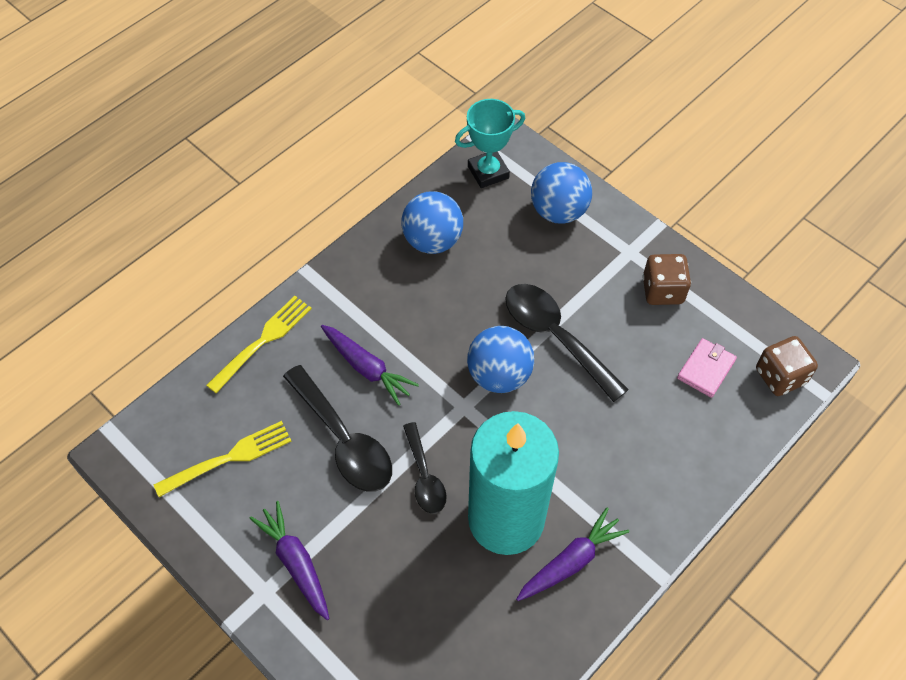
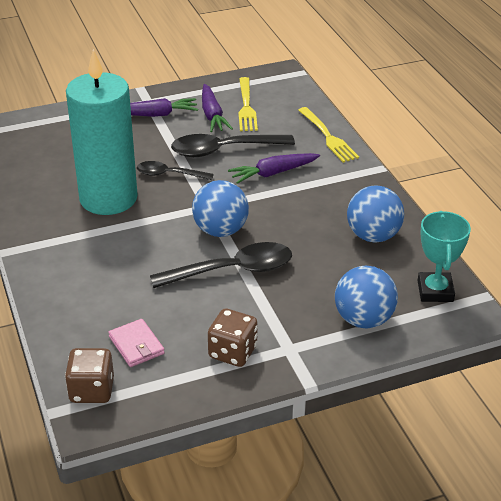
camera: 115 degrees right, 20 degrees down
(571, 561) = (54, 216): purple carrot -> purple carrot (212, 115)

